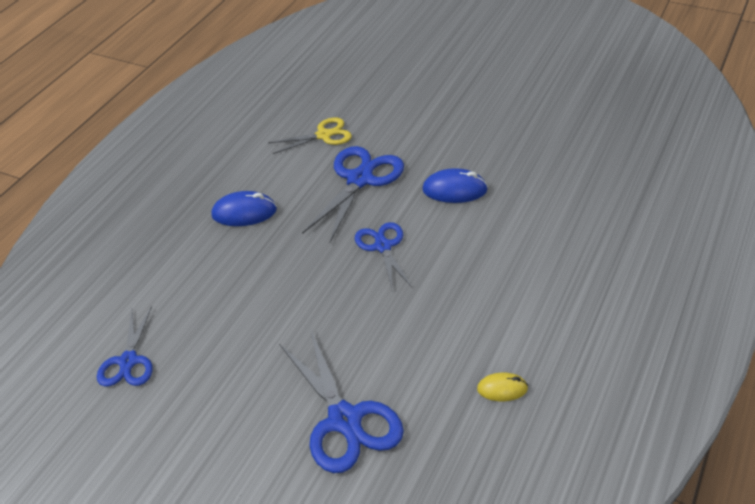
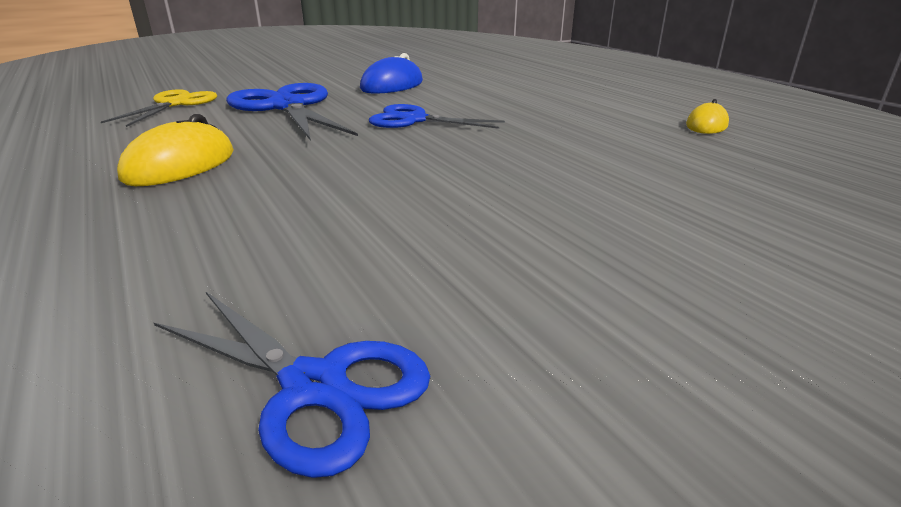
camera: 60 degrees left, 15 degrees down
(244, 212) = (180, 165): blue mouse -> yellow mouse
(345, 420) = (710, 201): blue scissors -> none

